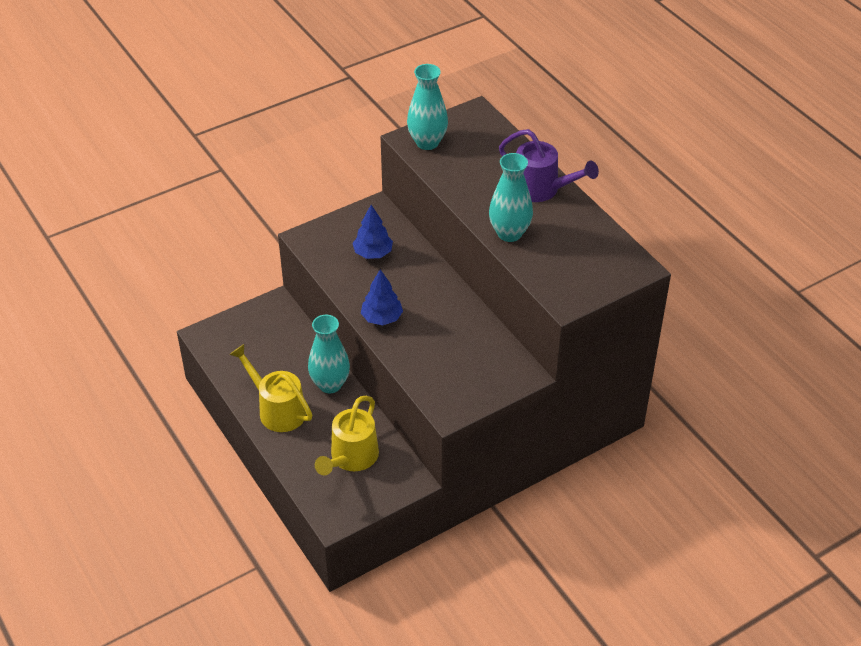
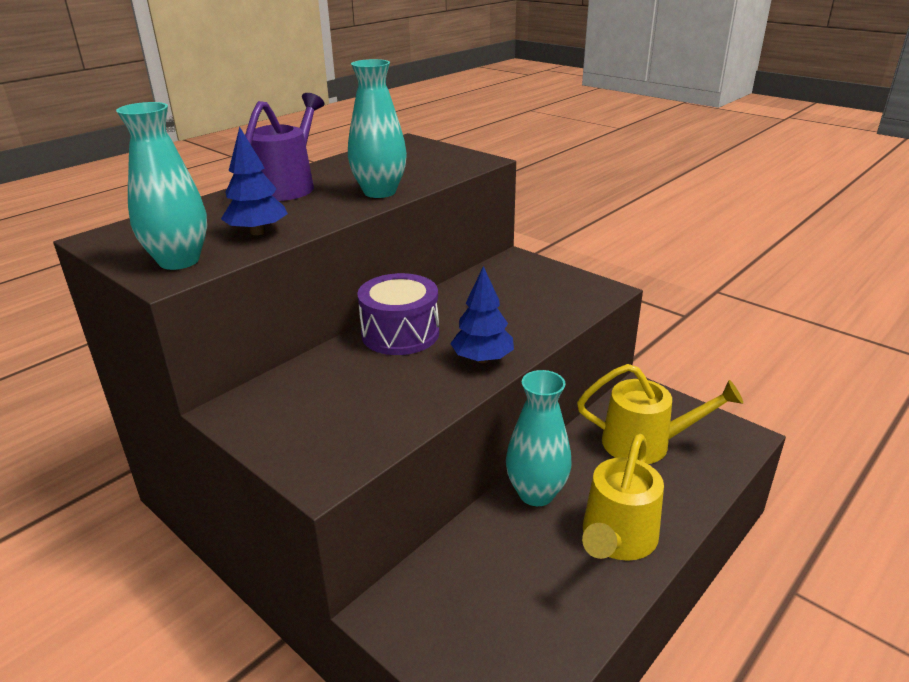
camera: 105 degrees left, 15 degrees down
(373, 253) = (346, 392): blue tree -> blue tree (257, 232)
(430, 285) = (400, 334): none -> purple drum

